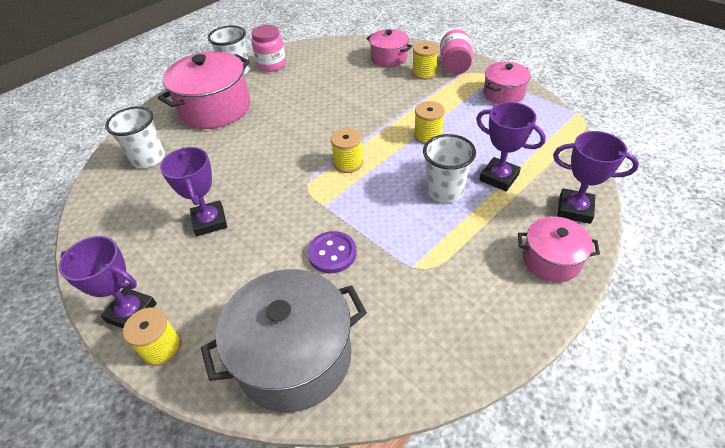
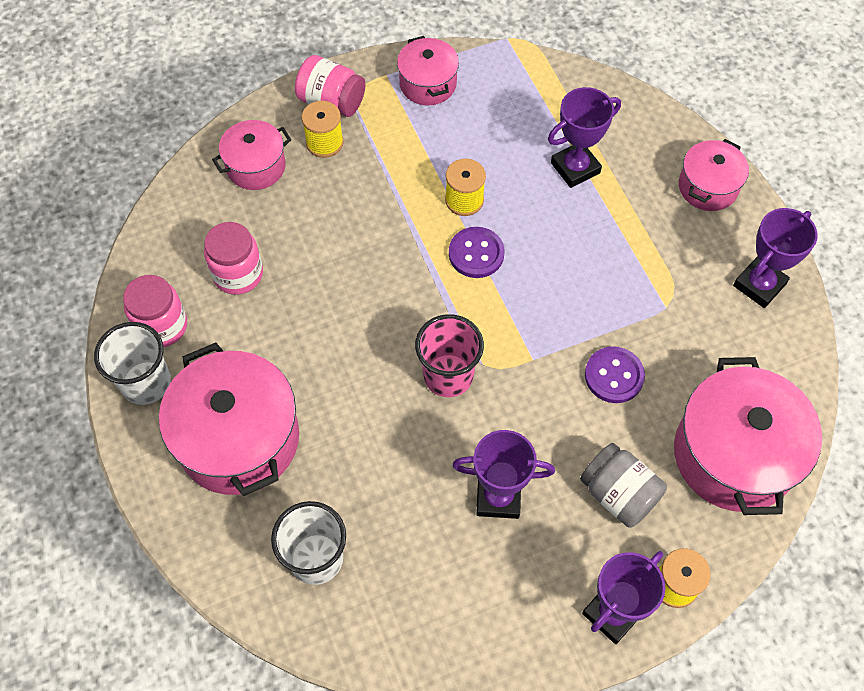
camera: 70 degrees left, 15 degrees up
(231, 286) = (618, 494): none -> grey jar
(291, 170) = (448, 375): none -> pink cup
(294, 357) = (734, 454): grey pot -> pink pot
(316, 75) = (238, 274): none -> pink jar
(348, 163) = (469, 306): yellow spool -> none
(390, 154) = (476, 254): none -> purple button
(445, 191) = (570, 228): white cup -> none
(574, 209) = (653, 130): purple trophy -> purple trophy (759, 285)

